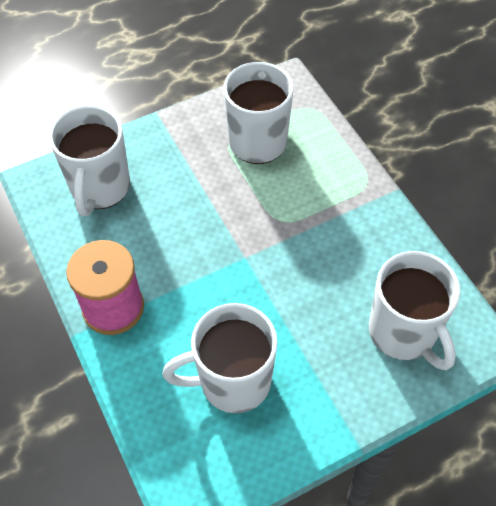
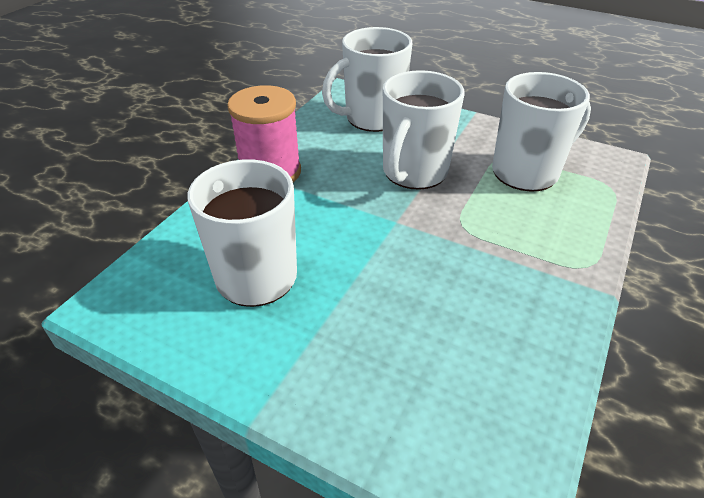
camera: 55 degrees right, 15 degrees down
(403, 333) = (435, 394): white mug -> white mug (414, 172)

